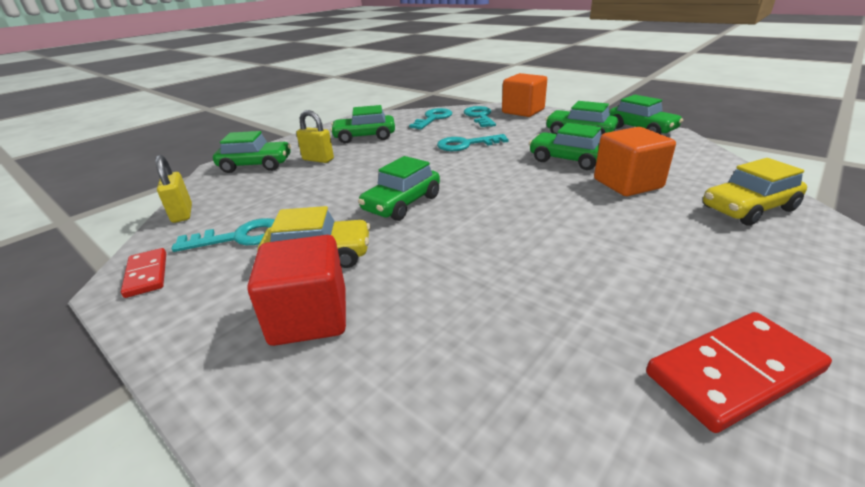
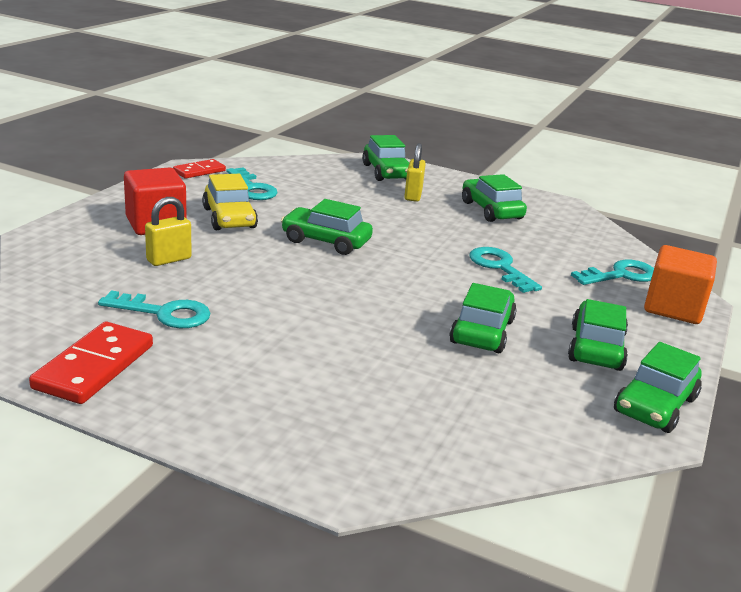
camera: 70 degrees right, 5 degrees down
(182, 214) = (283, 164): yellow padlock -> yellow padlock (169, 259)
(433, 118) = (587, 244): turquoise key -> turquoise key (164, 313)
(627, 184) = (420, 365): orange cube -> none
(733, 372) = (94, 367): red domino -> red domino turned 60 degrees clockwise
(748, 208) = (375, 440): yellow car -> none

